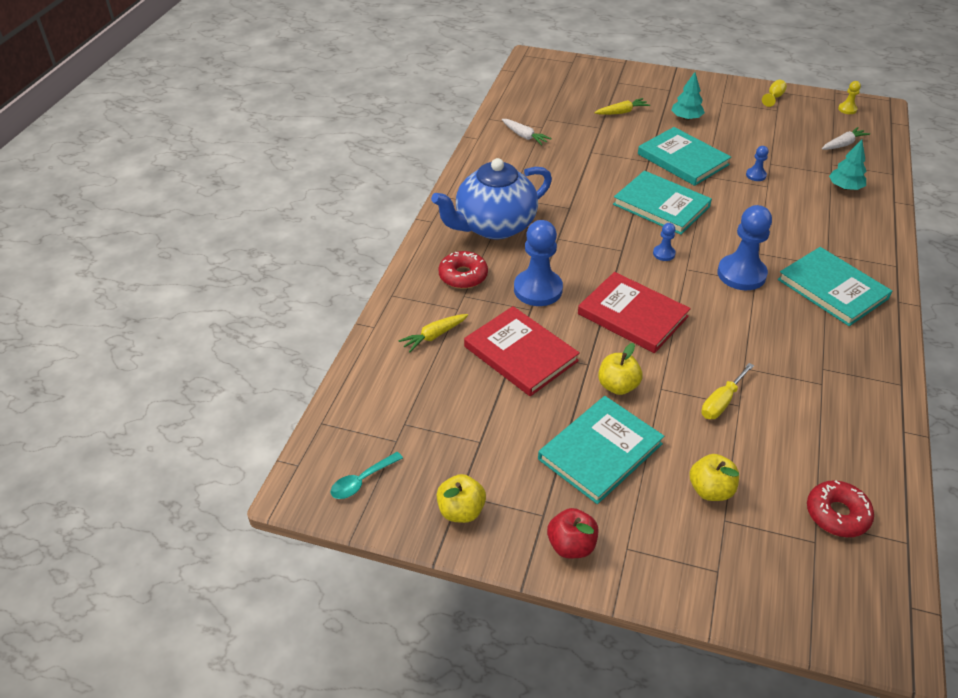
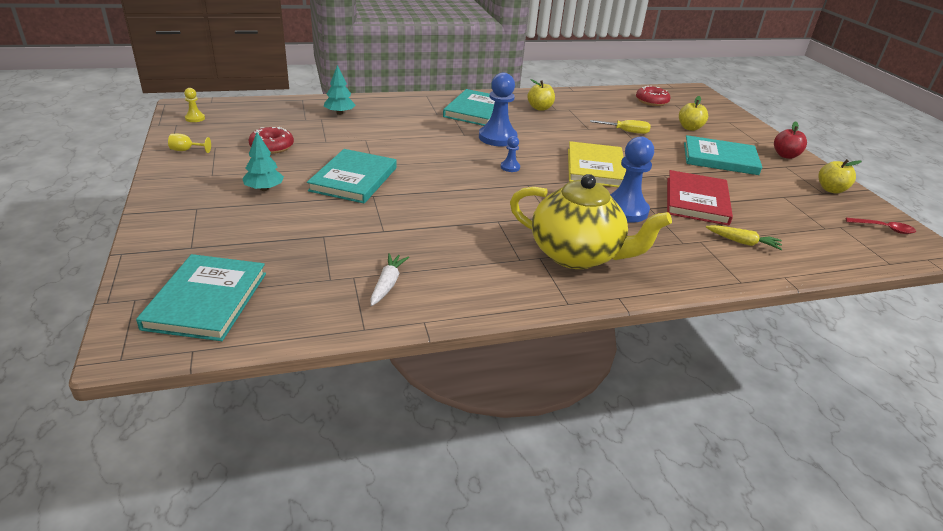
camera: 125 degrees left, 10 degrees down
(362, 481) = (884, 229): turquoise spoon -> red spoon
(463, 276) = (663, 251): red donut -> red donut (272, 146)
(494, 226) = (576, 255): blue teapot -> yellow teapot
(617, 386) = (665, 162): yellow apple -> yellow apple (540, 108)
(622, 112) = (275, 229): yellow carrot -> none
(632, 315) = (595, 168): red book -> yellow book
(661, 205) = (443, 178): turquoise book -> turquoise book (206, 300)
(756, 175) = (352, 145): blue pawn -> none
(843, 144) = (266, 117): white carrot -> none

